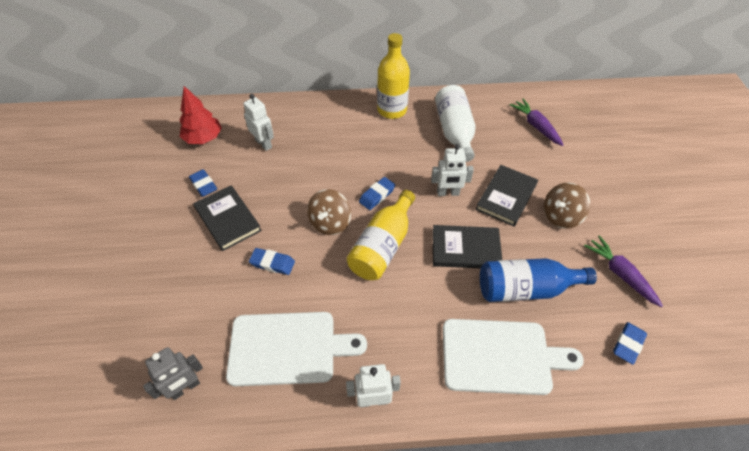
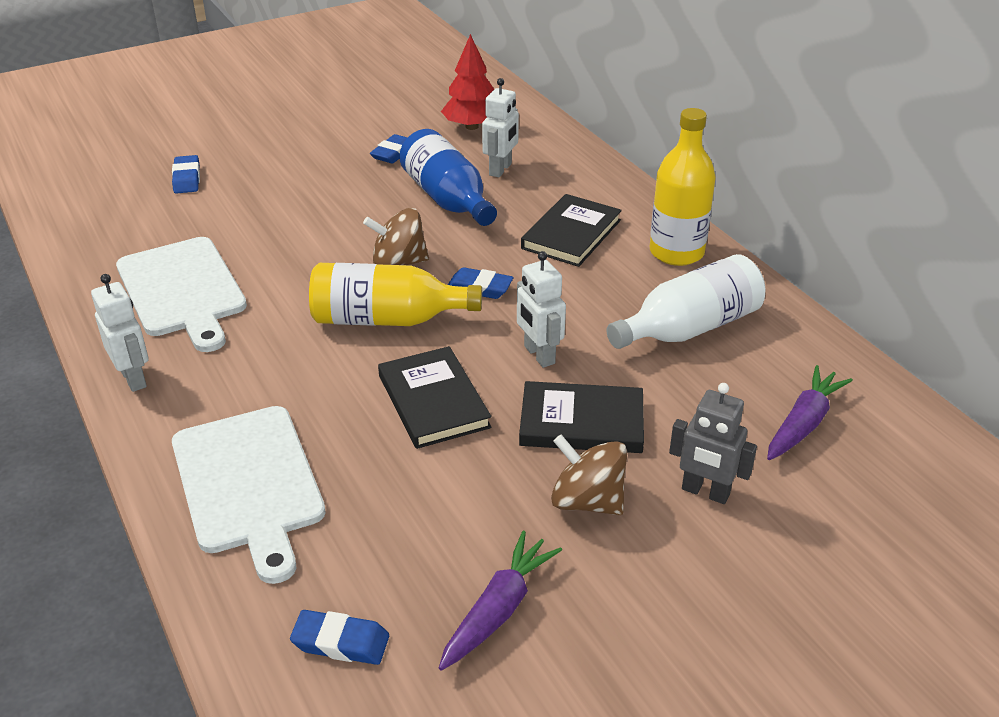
camera: 65 degrees right, 15 degrees down
(185, 388) = (104, 240): grey robot -> grey robot (705, 492)
(227, 219) = (351, 187): black book -> black book (571, 234)
(272, 263) = (302, 240): blue eraser -> blue eraser (187, 179)
(525, 289) = (392, 486): blue bottle -> blue bottle (448, 199)

